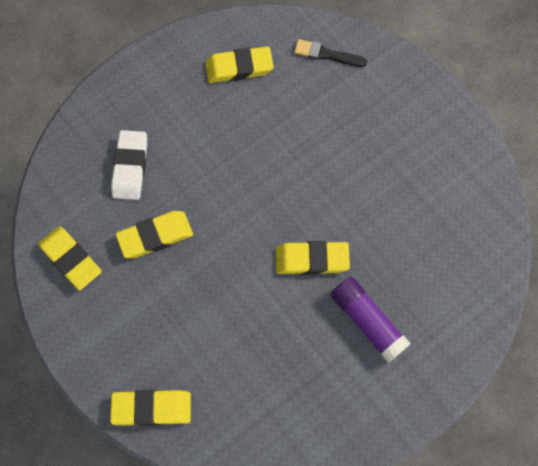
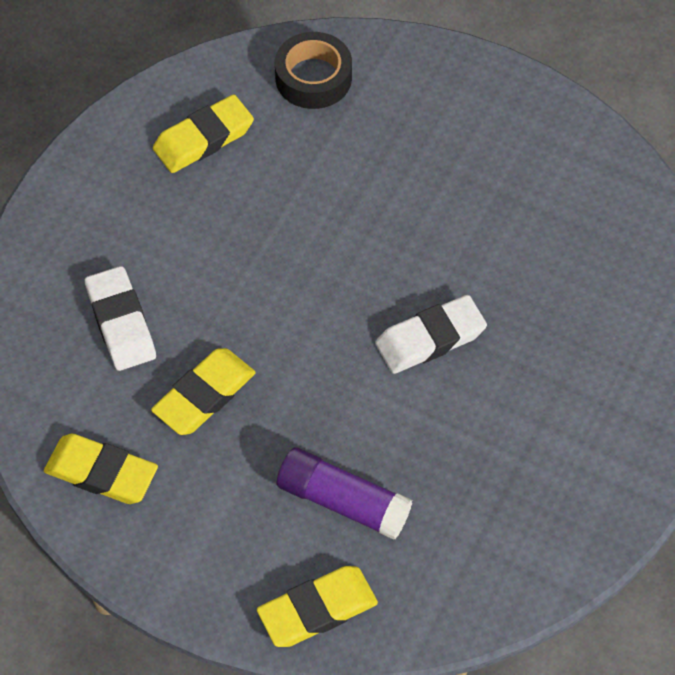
camera: 25 degrees left, 10 degrees down
(311, 260) = (430, 338): yellow eraser -> white eraser
(326, 54) = (313, 78): black brush -> black tape
(367, 322) = (542, 383): purple glue stick -> purple glue stick (343, 501)

